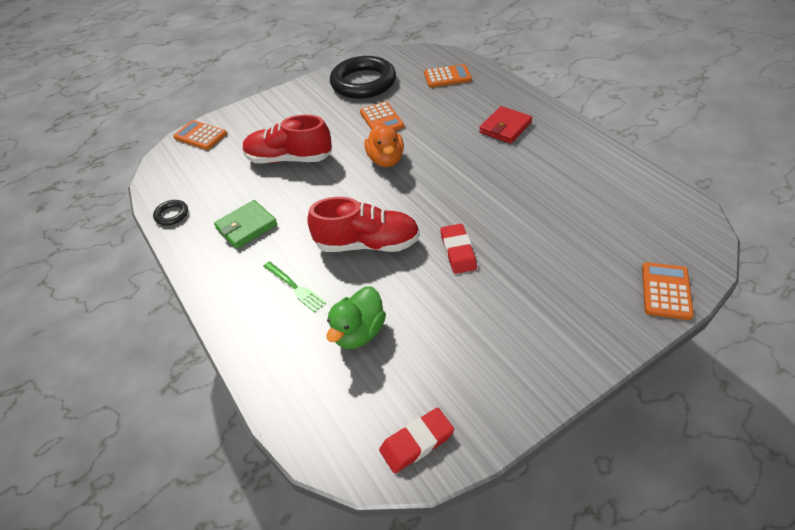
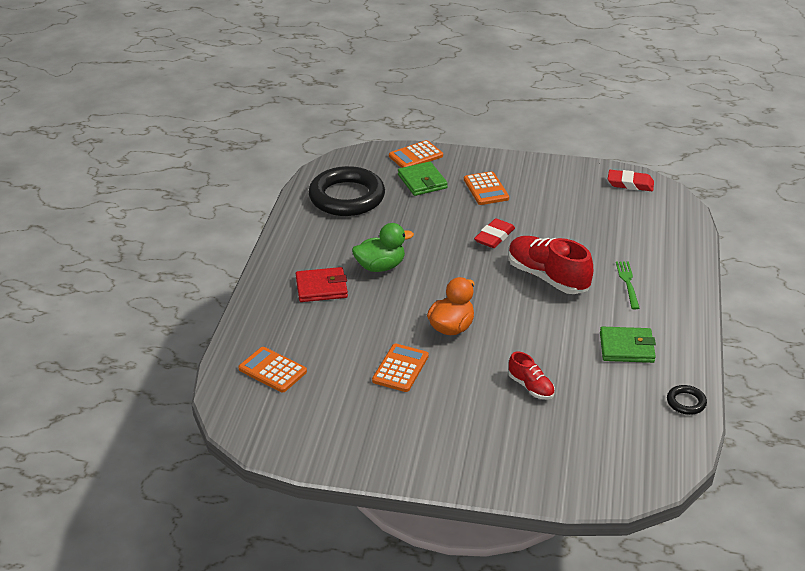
camera: 140 degrees left, 10 degrees down
(200, 136) = (594, 484): orange calculator -> orange calculator (486, 189)
(289, 159) = (530, 387): red shoe -> red shoe, size x0.53
(358, 332) = (611, 237): green duck -> green duck (380, 266)
(363, 83) = (353, 427): black ring -> black ring (347, 197)
(605, 263) = (422, 181): none -> green wallet

